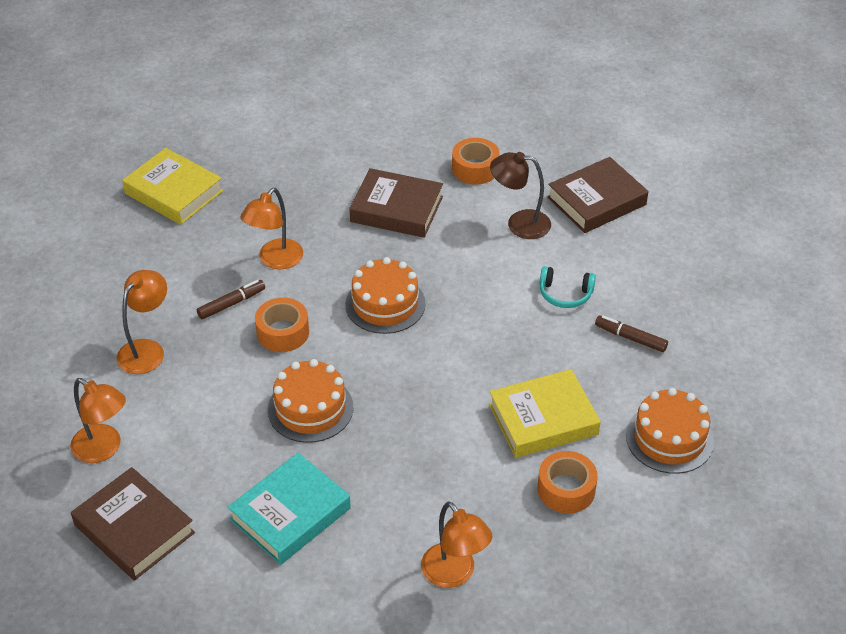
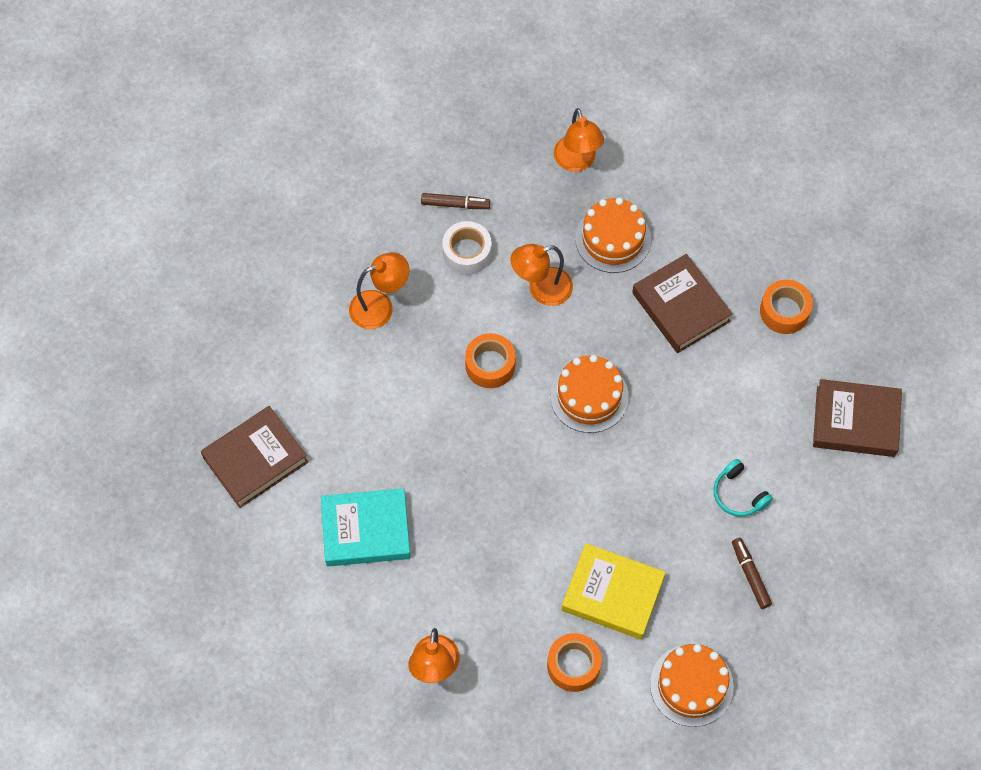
camera: 40 degrees right, 20 degrees up
(104, 449) = (285, 375): orange lamp -> orange lamp (577, 162)
(134, 529) = (255, 460): brown book -> brown book turned 60 degrees clockwise
(174, 192) = (519, 159): yellow book -> none
(188, 272) = (467, 253): none -> white tape
(231, 304) = (474, 308): brown marker -> brown marker (455, 204)
(310, 408) = (453, 451): orange cake -> orange cake (613, 239)
(519, 223) = (768, 396): brown lamp -> none

